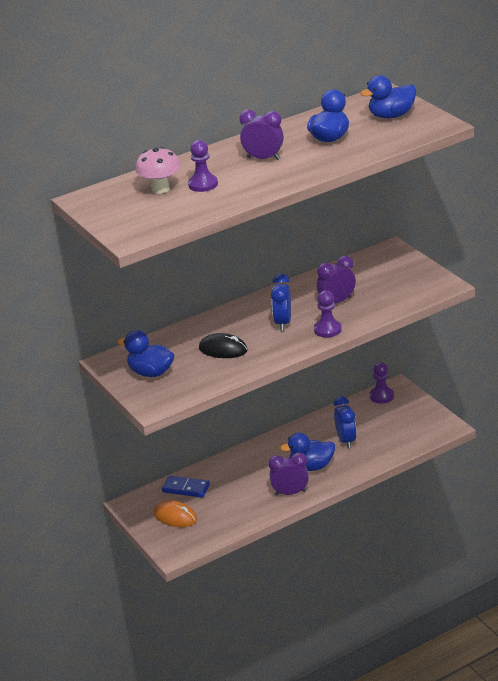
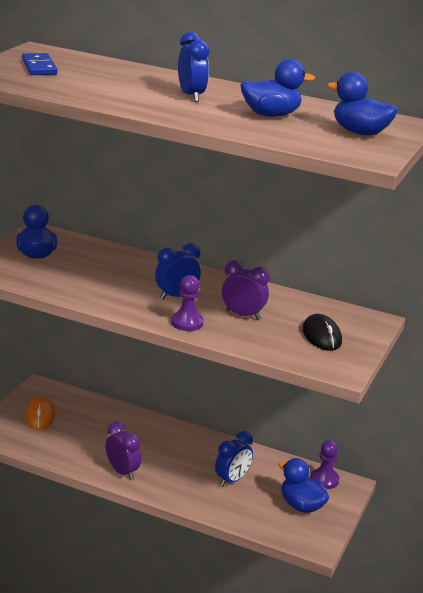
camera: 50 degrees right, 5 degrees down
(160, 189) = (84, 70): pink mushroom -> none
(186, 488) = (84, 408): blue domino -> blue domino (39, 67)
(203, 184) = (110, 83): purple pawn -> none
(223, 349) = (103, 278): black mouse -> black mouse (321, 336)
(263, 158) = (191, 96): purple clock -> blue clock
(311, 467) = (173, 471): blue duck -> blue duck (301, 505)

